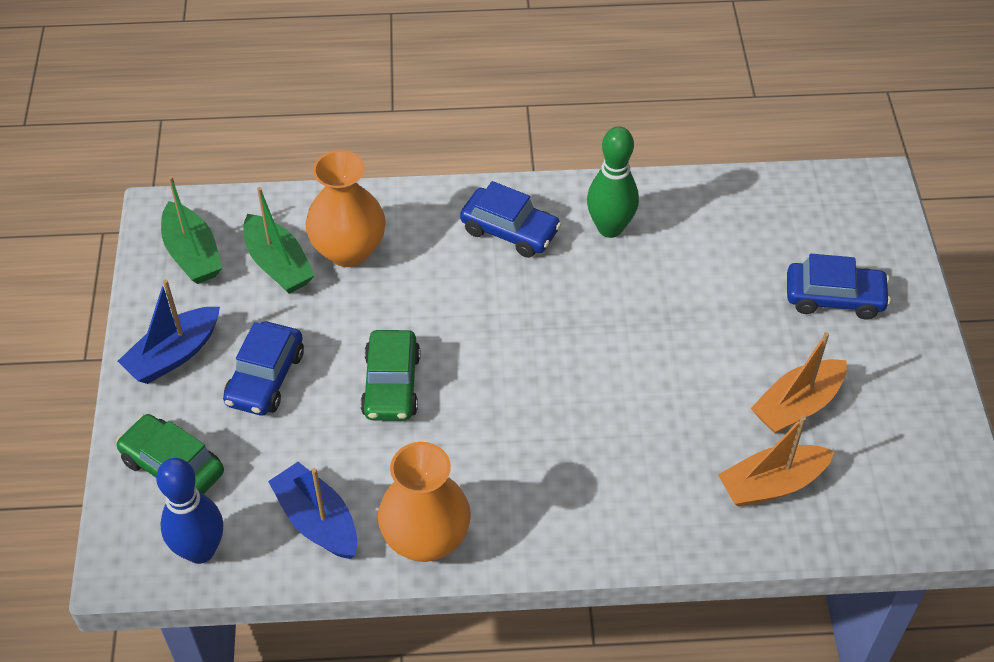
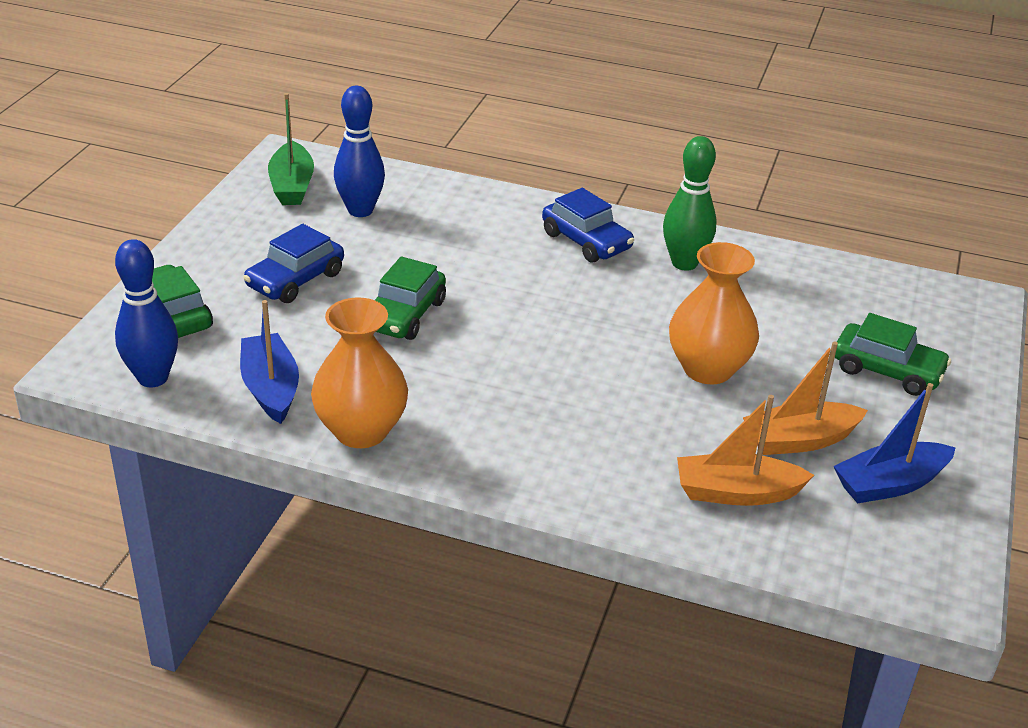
camera: 20 degrees right, 15 degrees down
(174, 354) = (228, 244): blue boat -> blue boat (890, 484)
(278, 264) = (360, 210): green boat -> blue bowling pin
(349, 250) = (429, 217): orange vase -> orange vase (707, 369)
(834, 298) = (887, 370): blue car -> green car

